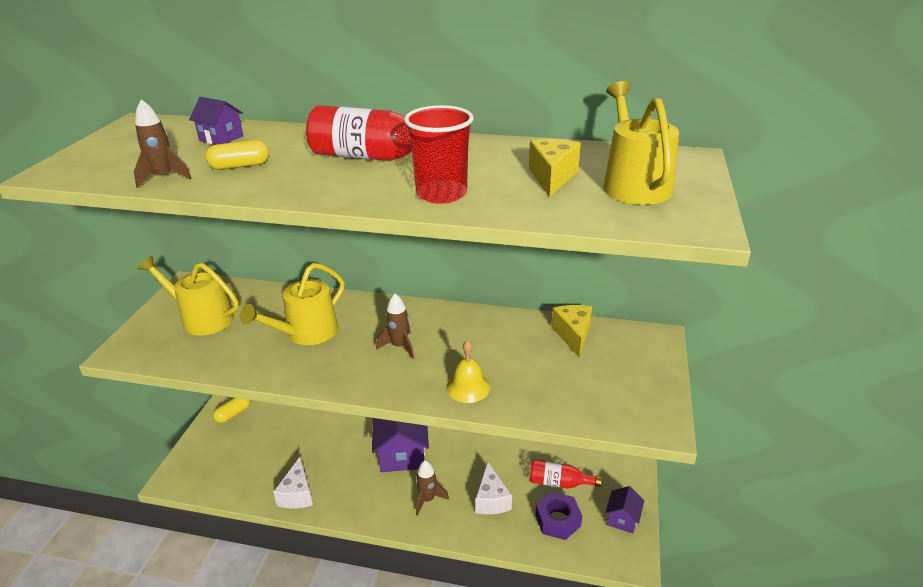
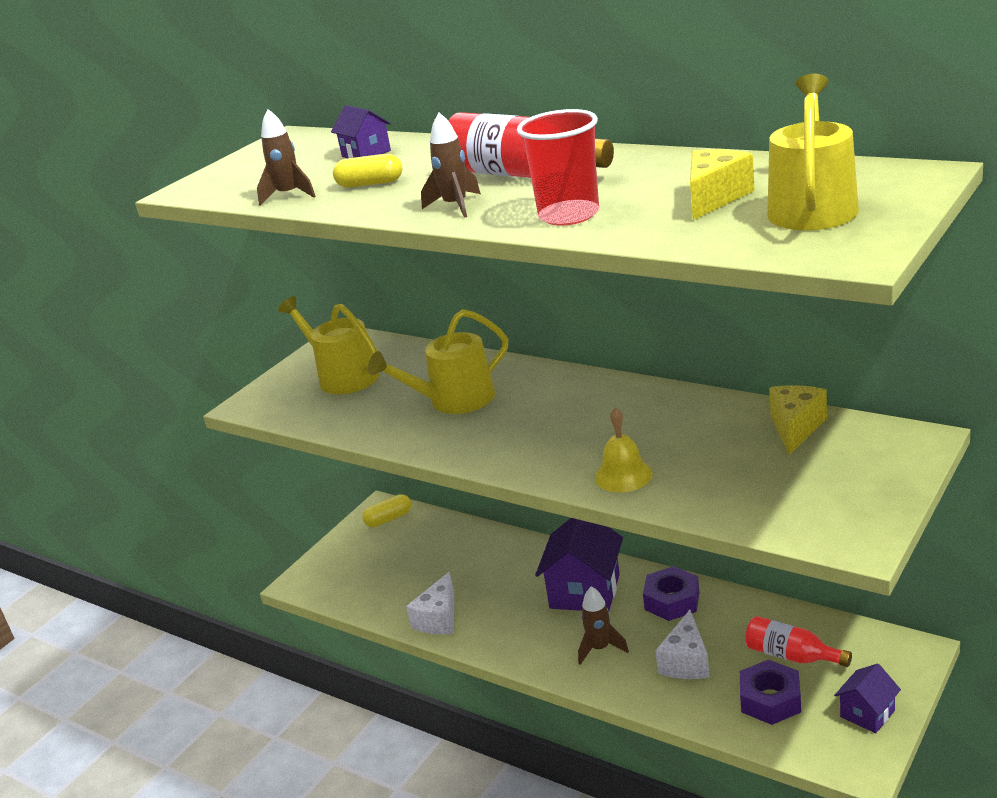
camera: 25 degrees right, 5 degrees down
(399, 346) = (559, 423): brown rocket -> brown rocket (455, 206)
(466, 452) = (672, 601): none -> purple nut

